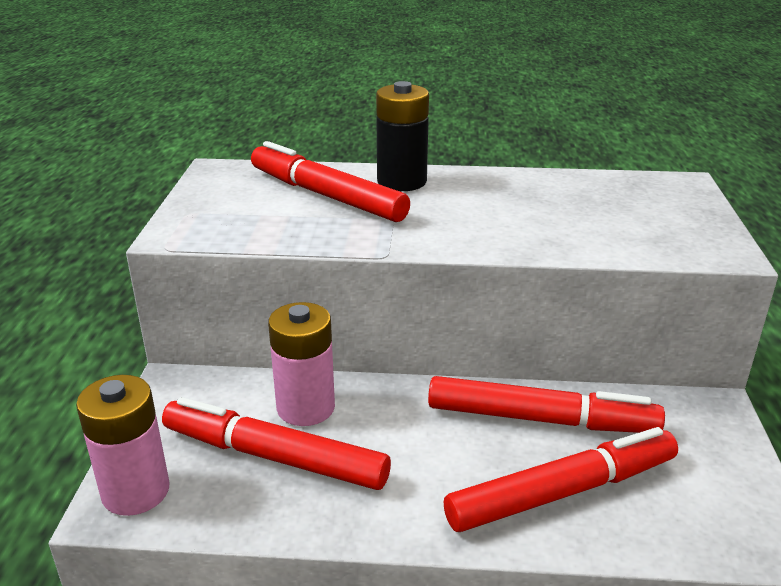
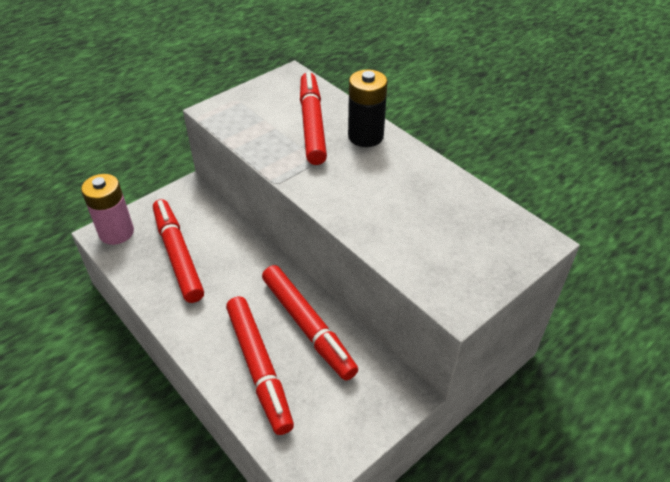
camera: 45 degrees right, 15 degrees up
(306, 407) = (220, 240): pink battery -> none
(561, 492) = (259, 367): red marker -> red marker turned 45 degrees clockwise

